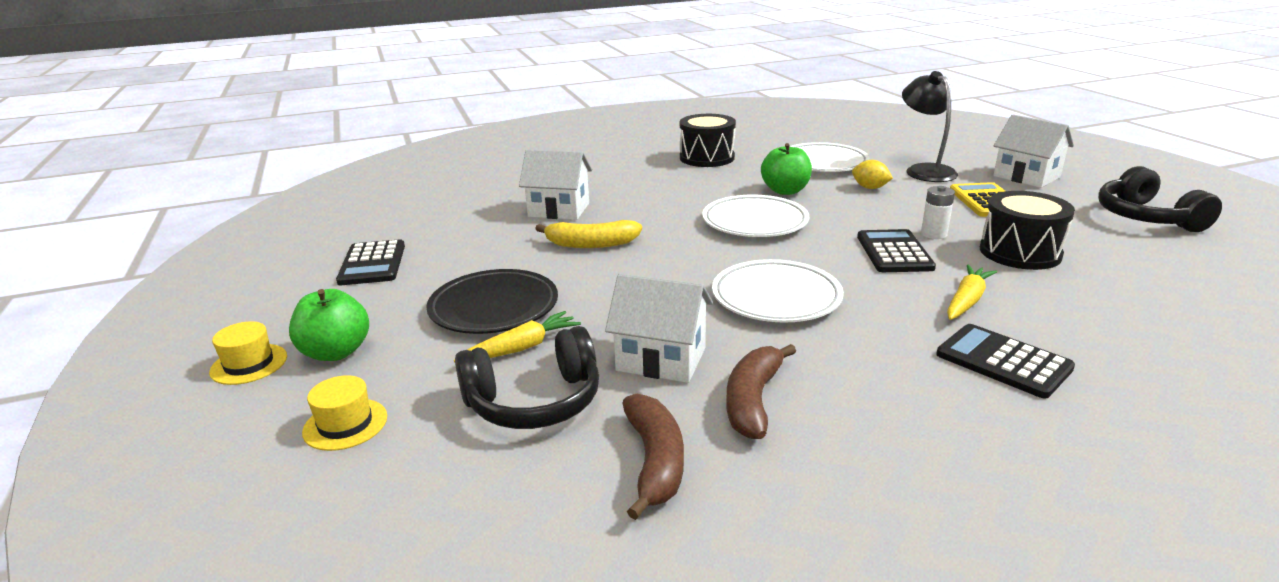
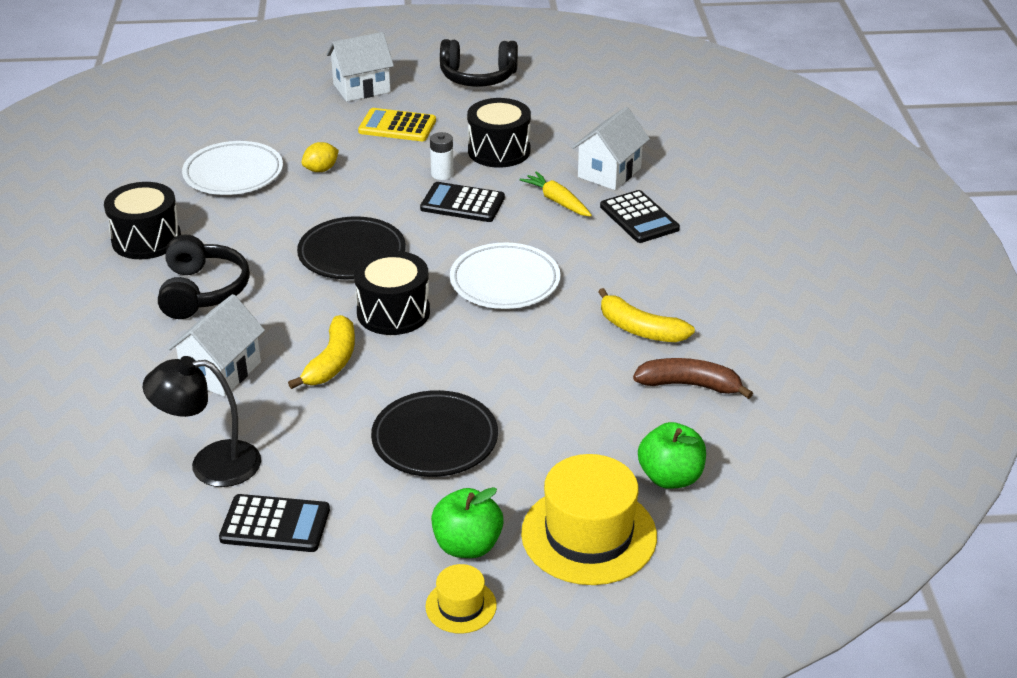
camera: 75 degrees left, 10 degrees up
(345, 424) = (589, 535): yellow hat -> yellow hat, size x2.01
(522, 348) = (516, 429): yellow carrot -> none
(534, 401) = (599, 430): black headphones -> black headphones (202, 291)
(661, 359) = (569, 359): white house -> white house (609, 172)
(680, 255) = (393, 312): none -> black drum
(753, 401) = (640, 329): brown banana -> yellow banana
(755, 222) = (352, 254): white plate -> black plate
(785, 191) = (289, 217): green apple -> green apple (670, 477)
(924, 170) = (303, 128): black lamp -> black lamp (211, 464)
(1003, 361) = (639, 218): black calculator -> black calculator turned 90 degrees counterclockwise

